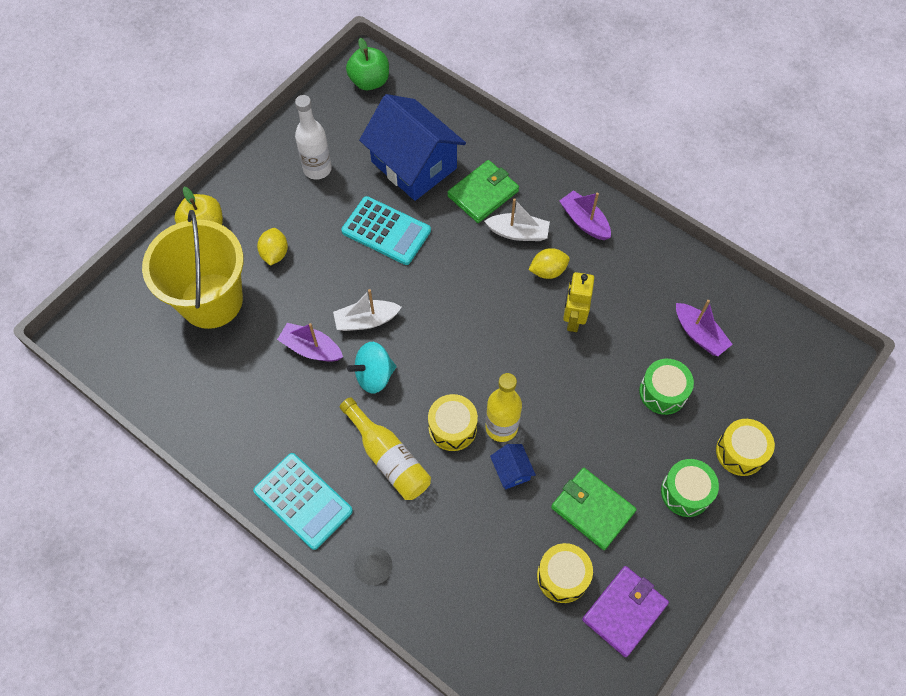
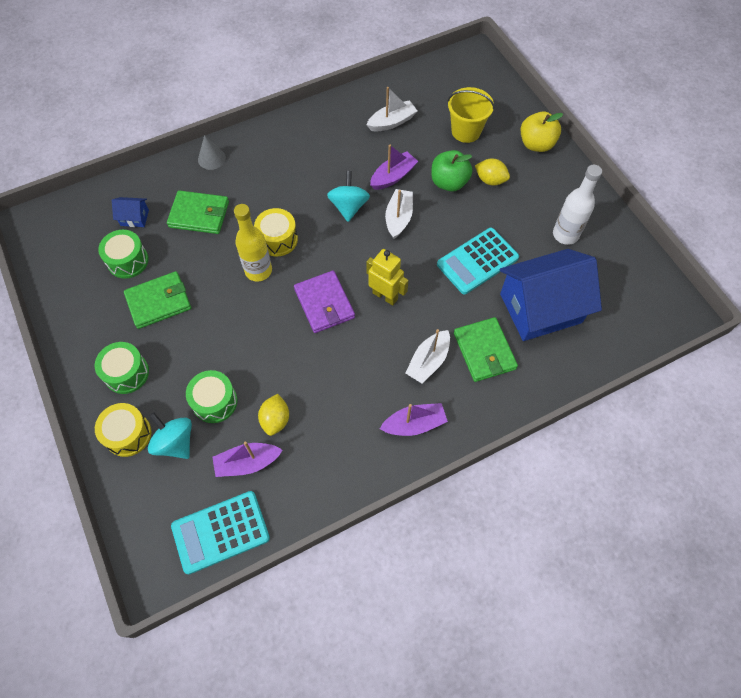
camera: 115 degrees right, 0 degrees up
(211, 300) = (466, 131): yellow bucket -> yellow bucket, size x0.59
(227, 383) = (392, 122): none -> white boat
(303, 501) = (279, 136): turquoise calculator -> turquoise calculator (220, 532)
(369, 81) = (657, 309): green apple -> green apple (449, 182)
(388, 457) = (280, 193): yellow bottle -> none
(461, 532) = (199, 214): none -> green wallet
(511, 471) = (221, 263): blue house -> blue house (134, 218)
(548, 271) = (377, 367): yellow lemon -> yellow lemon (275, 420)
(562, 576) = (128, 261): yellow drum -> green drum
(573, 319) = (320, 365): yellow robot -> yellow robot (385, 296)
(624, 611) = (78, 287): purple wallet -> purple wallet (324, 303)
(720, 405) = (175, 442): none -> turquoise spinning top

